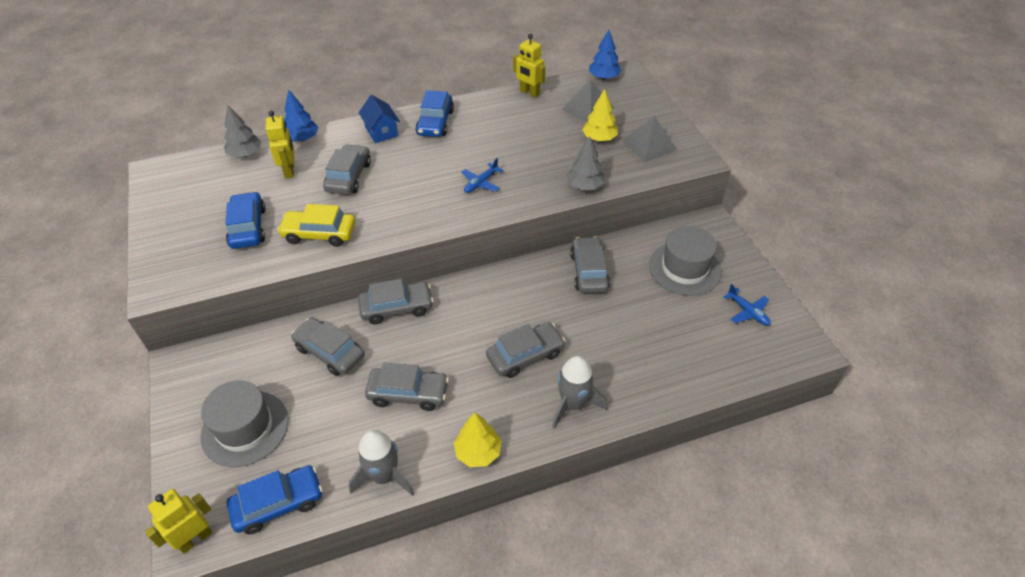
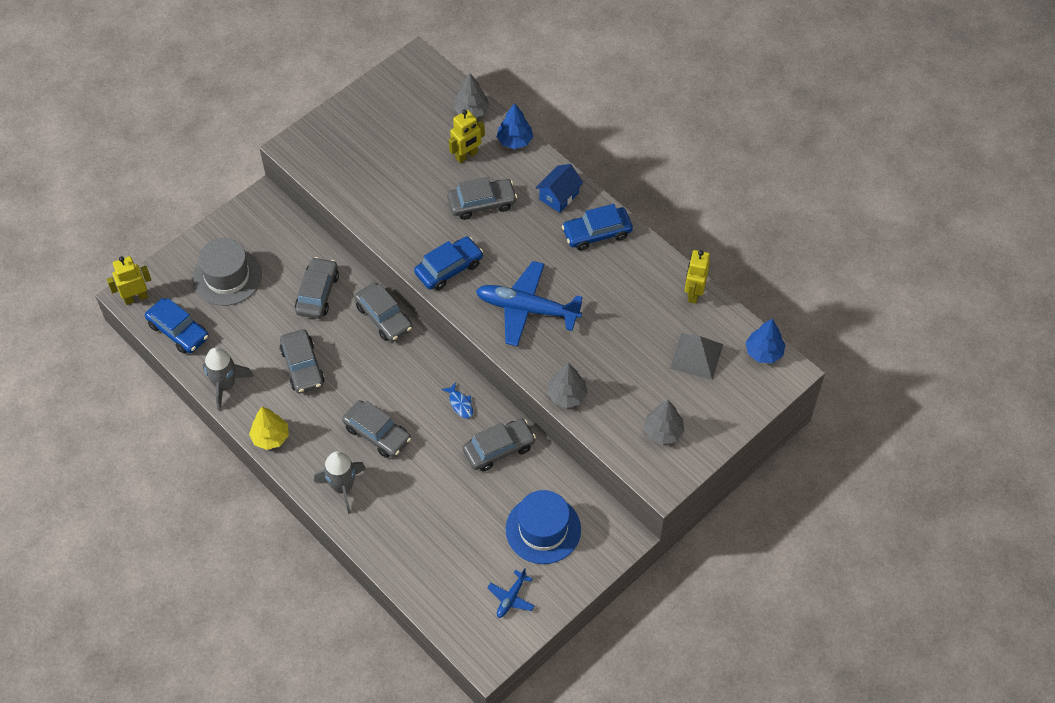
camera: 65 degrees right, 10 degrees up
(195, 539) = (136, 298): yellow robot -> yellow robot turned 45 degrees counterclockwise
(248, 227) = (384, 166): blue car -> blue car (449, 268)
(319, 234) = (401, 219): yellow car -> none
(481, 183) = (527, 309): blue plane -> blue plane, size x2.12
(527, 283) = (460, 404): none -> blue fish
(599, 138) = (649, 384): yellow tree -> none
(649, 145) = (663, 432): grey pyramid -> grey tree
(684, 268) = (543, 529): grey hat -> blue hat

